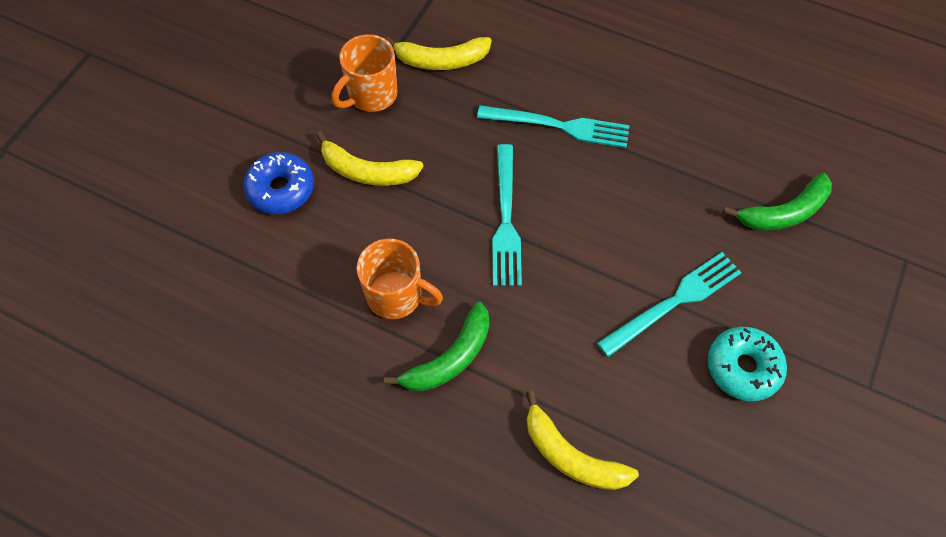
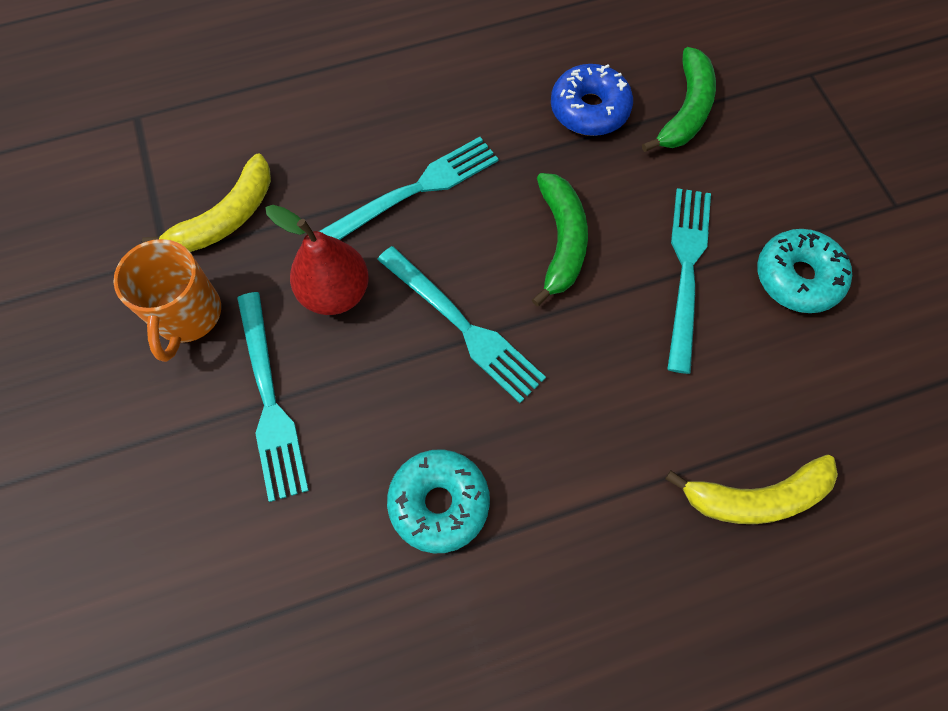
camera: 45 degrees left, 5 degrees up
(281, 189) = (192, 506): blue donut -> blue donut (589, 109)
(367, 171) = (270, 401): yellow banana -> turquoise fork
(396, 296) = (439, 503): orange mug -> turquoise donut
(450, 358) = (557, 514): green banana -> green banana (561, 241)
(456, 145) = (335, 292): none -> red pear

